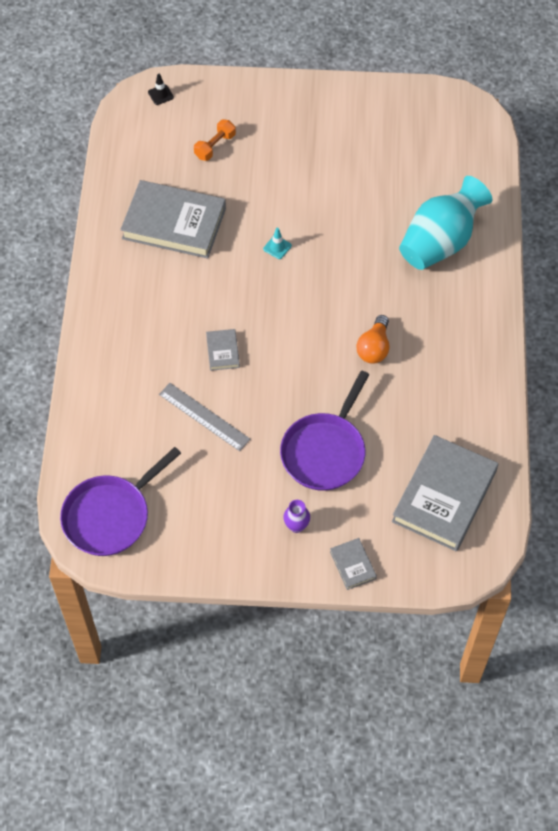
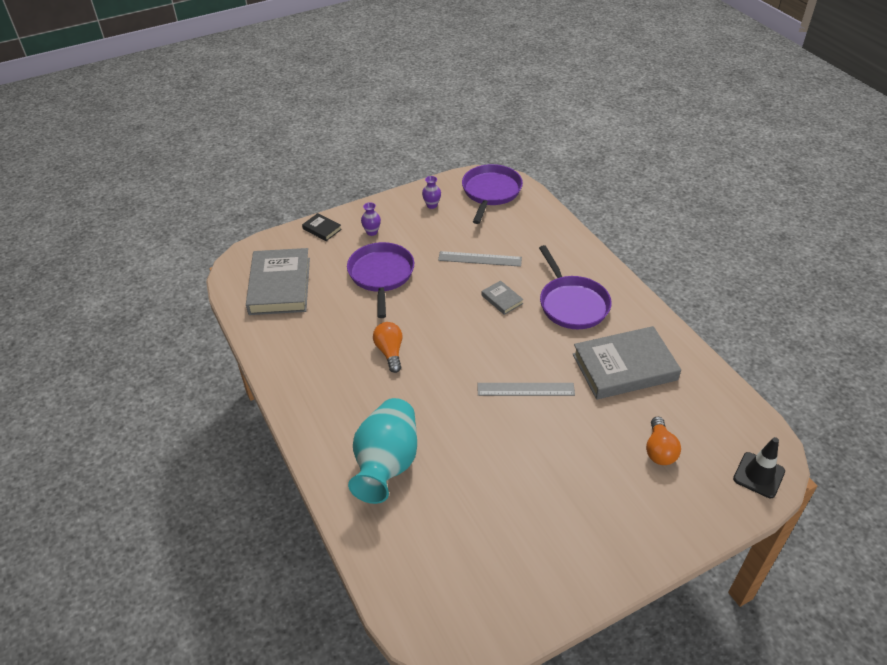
camera: 150 degrees right, 15 degrees down
(159, 310) = (572, 304): none -> purple pan
(160, 95) = (758, 475): black traffic cone -> black traffic cone, size x1.74
(196, 533) = (432, 205): none -> purple vase
(215, 146) = (659, 450): orange dumbbell -> orange light bulb
(277, 247) = (525, 389): turquoise traffic cone -> grey ruler
(352, 565) = (322, 229): grey book -> black book

